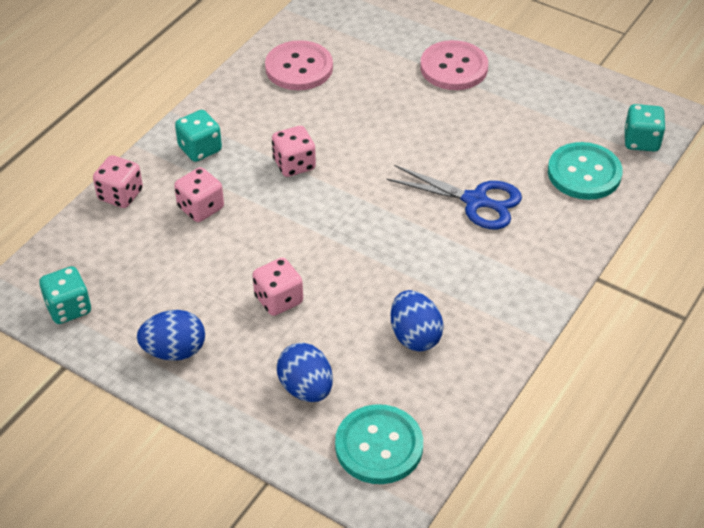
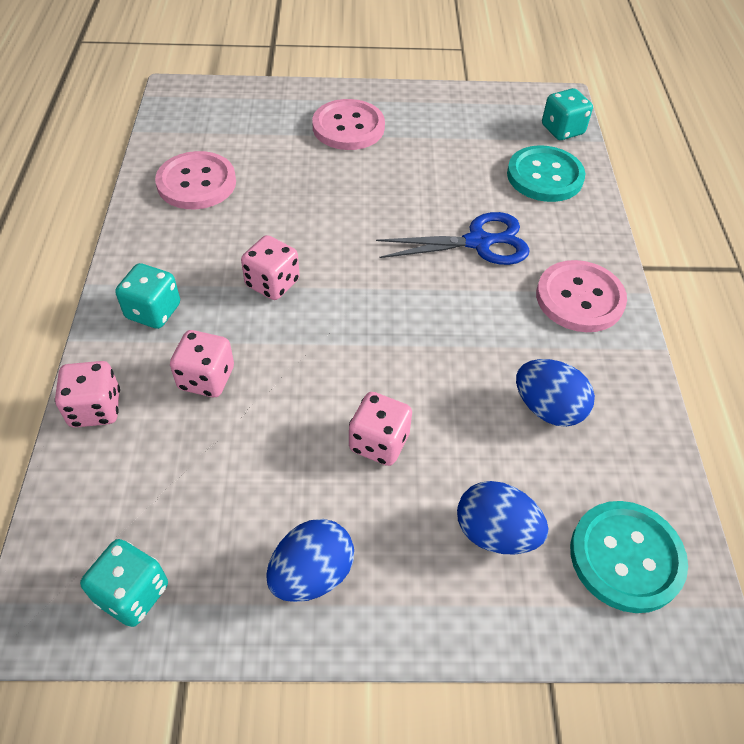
camera: 35 degrees left, 5 degrees up
(516, 276) = (579, 298): none -> pink button

